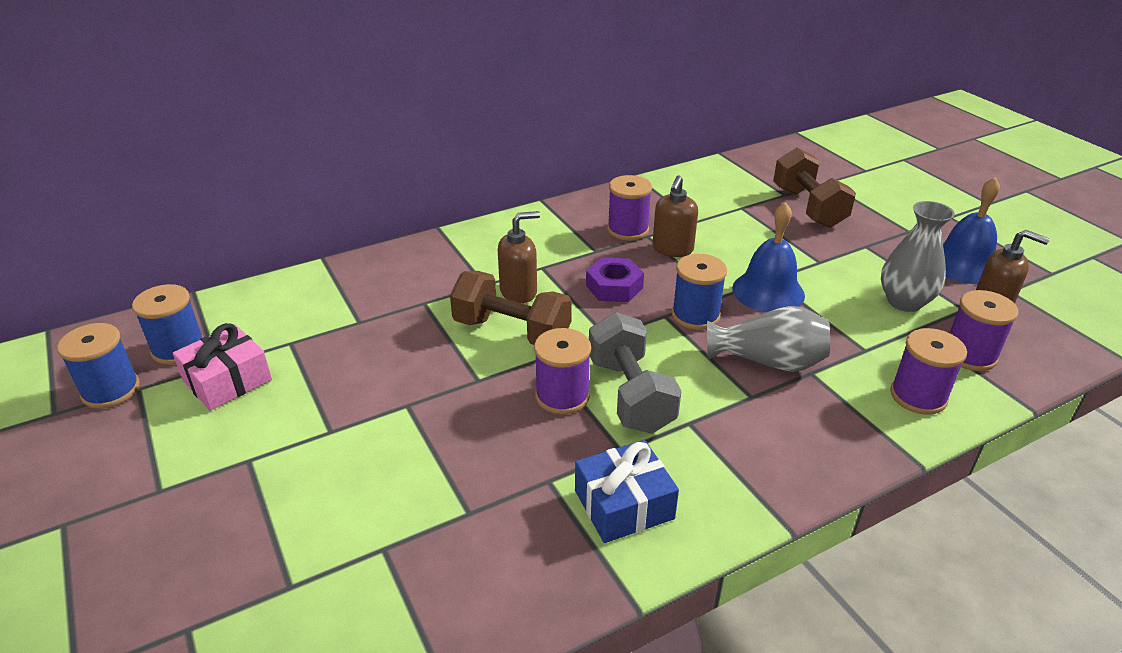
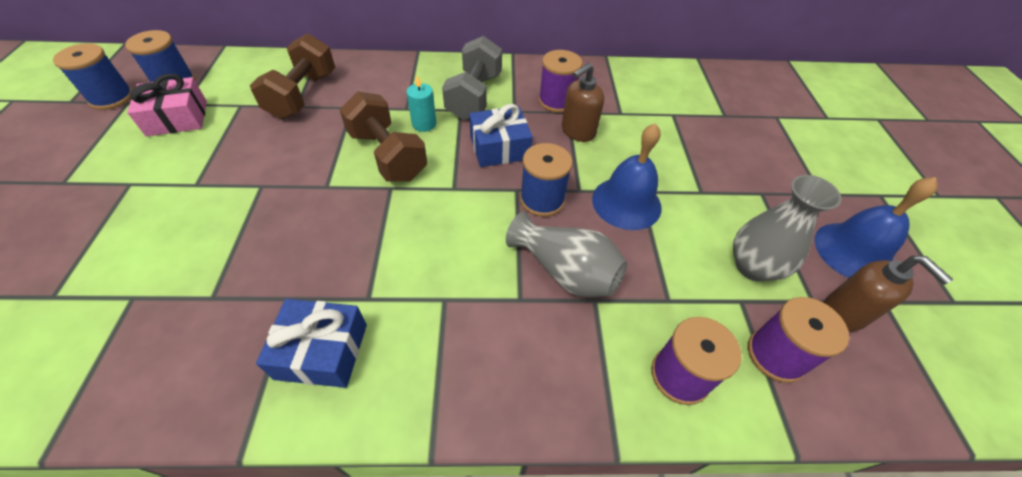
camera: 25 degrees right, 15 degrees up
(519, 292) = (424, 124): brown soap dispenser -> turquoise candle
(562, 396) = (370, 227): purple spool -> none
(614, 287) = (499, 147): purple nut -> blue gift
(630, 395) = (422, 250): grey dumbbell -> grey dumbbell (474, 96)
(808, 207) = (737, 135): brown dumbbell -> brown dumbbell (303, 95)

